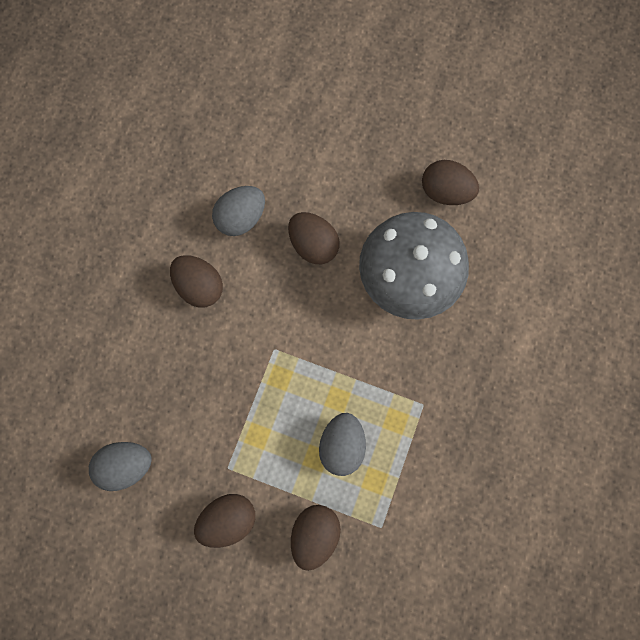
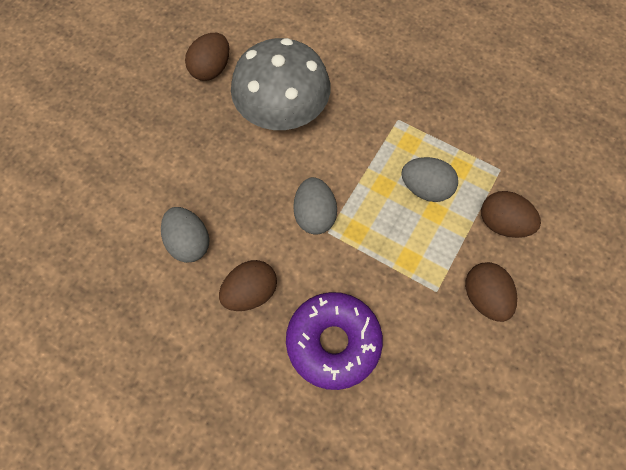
camera: 80 degrees left, 10 degrees down
(126, 465) = (423, 391): grey egg -> grey egg (314, 215)
(162, 373) = (333, 342): none -> purple donut
(313, 245) = (233, 182): brown egg -> none

